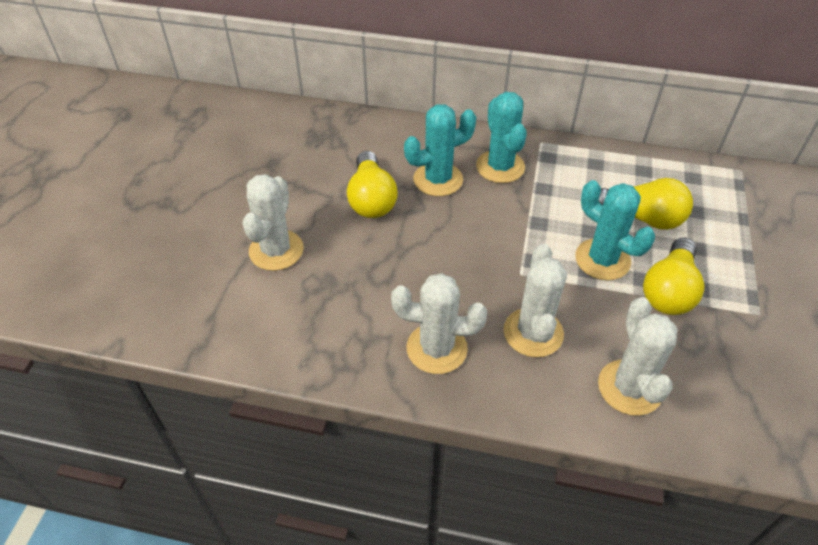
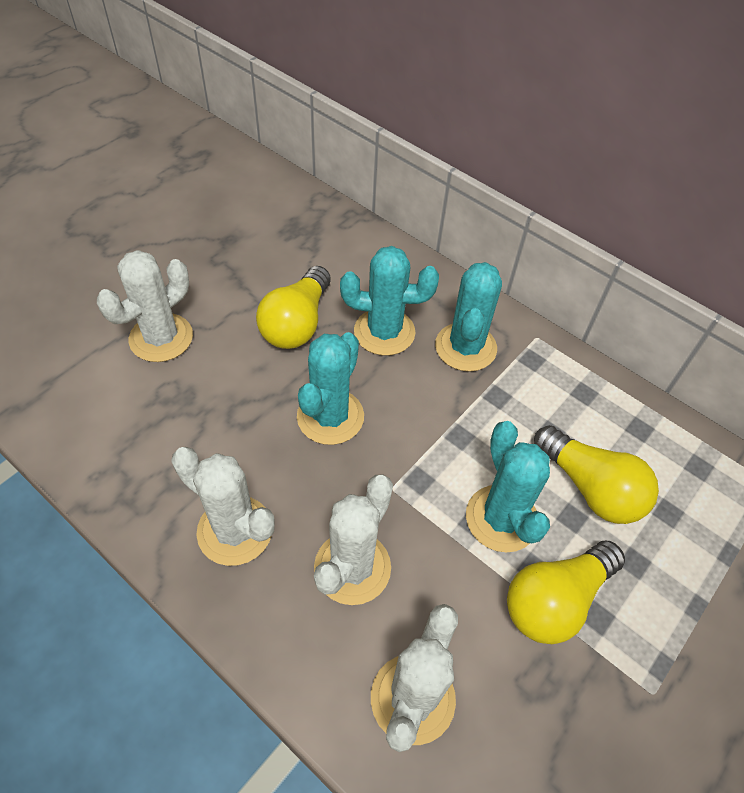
camera: 25 degrees right, 5 degrees up
(444, 248) = (330, 416): none -> turquoise cactus

